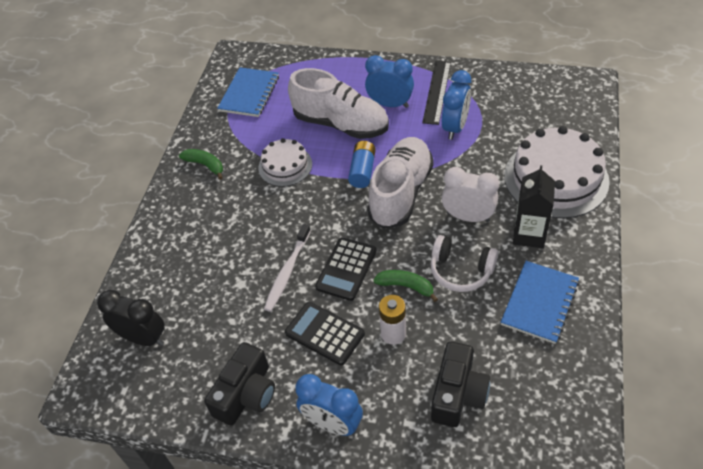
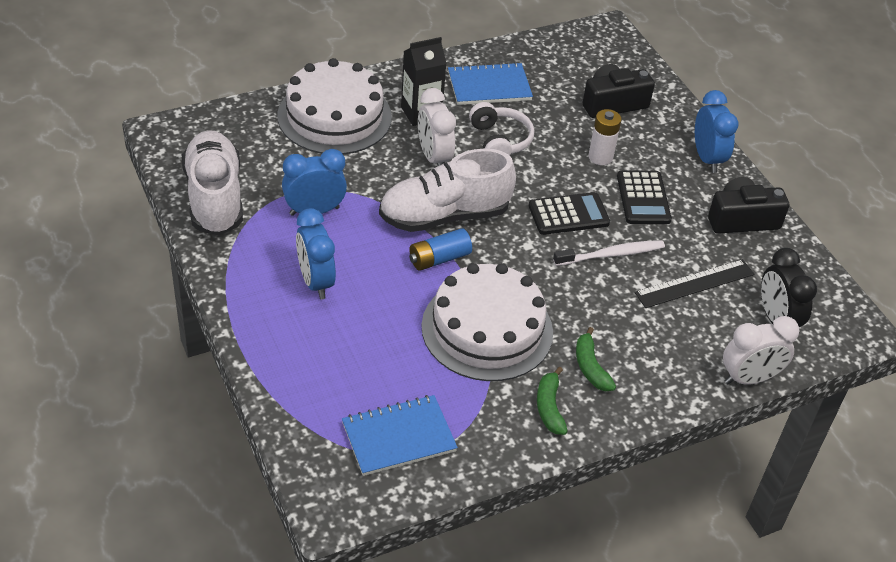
camera: 135 degrees left, 5 degrees down
(122, 282) = (749, 378): none -> white clock
(285, 166) = (487, 329): white cake -> white cake, size x1.80
(341, 124) = (382, 311): white shoe -> white shoe (214, 197)
(406, 286) = (548, 168): green banana -> green banana (590, 367)
(437, 92) = (263, 248): black ruler -> black ruler (694, 283)

